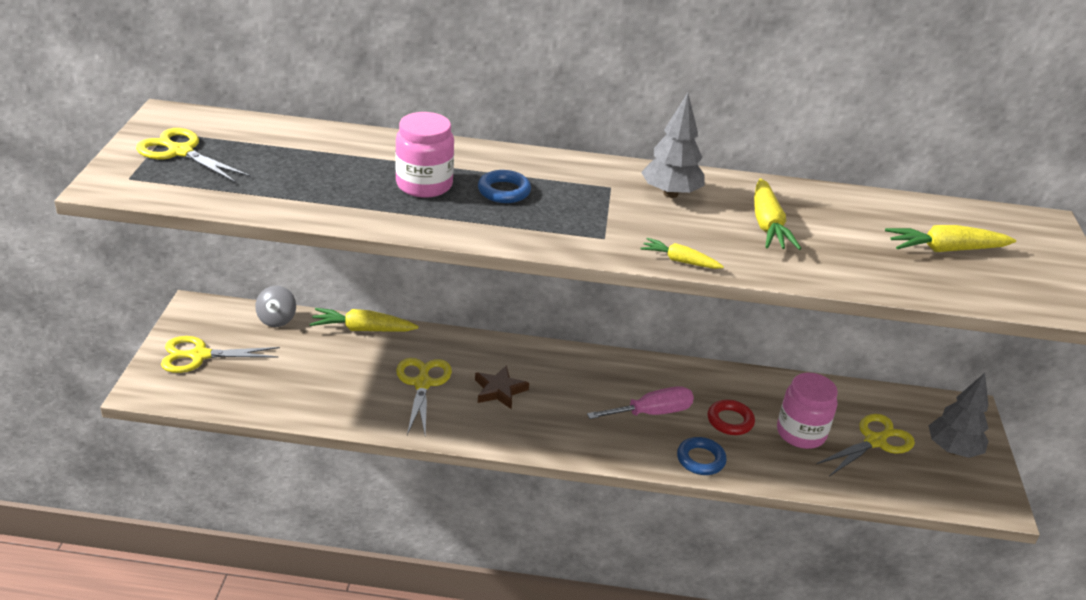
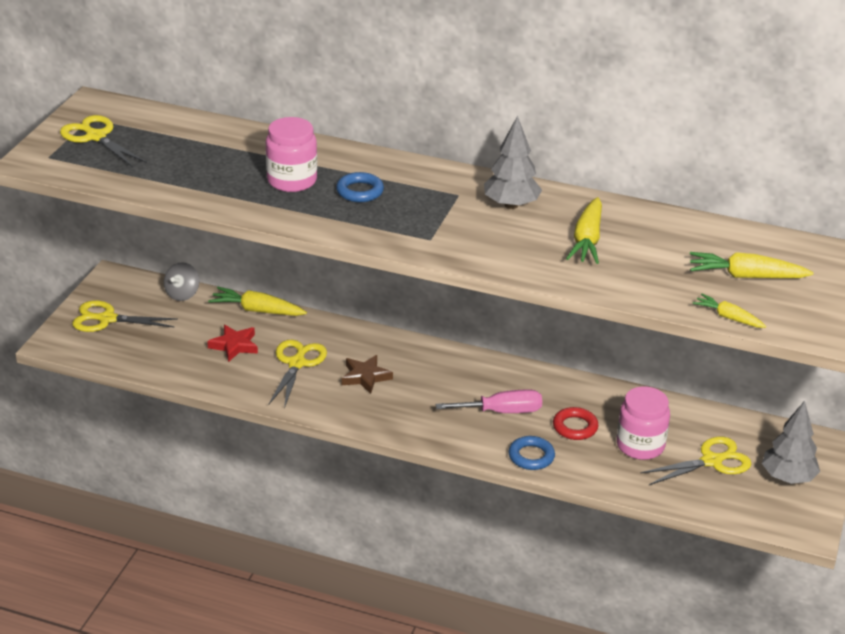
camera: 15 degrees right, 0 degrees up
(349, 371) = (234, 346): none -> red star
(680, 261) = (488, 264): yellow carrot -> yellow carrot (728, 317)

